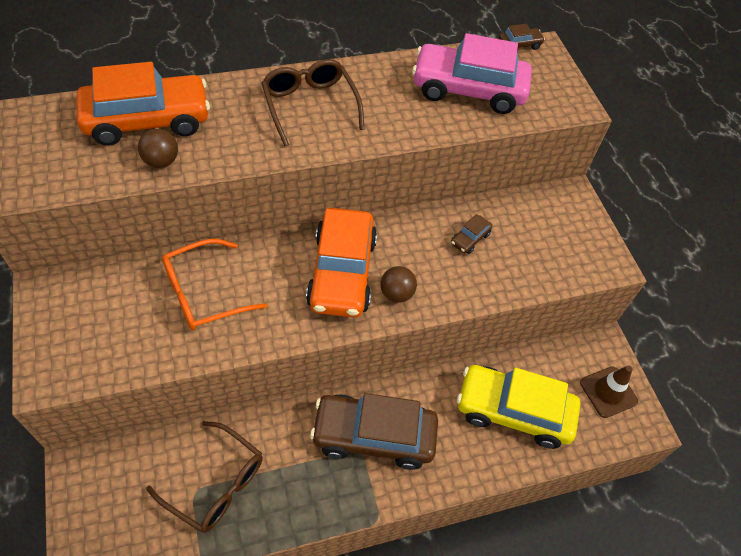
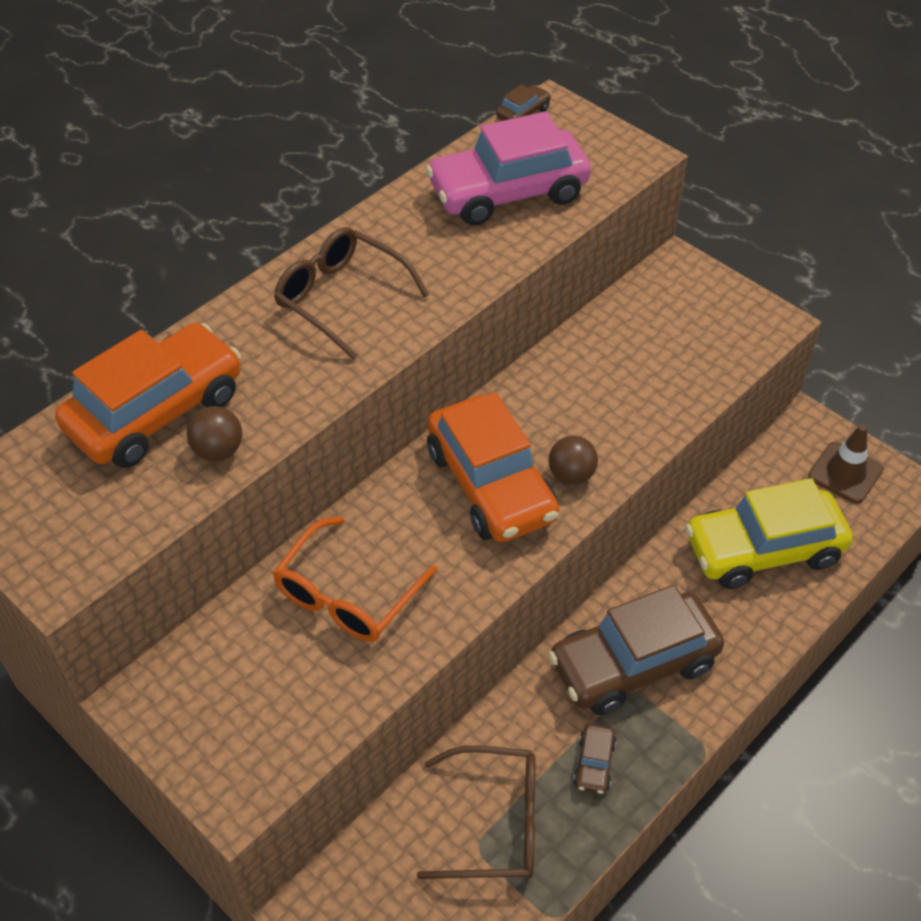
camera: 25 degrees left, 5 degrees down
(470, 239) = (604, 371): brown car -> brown car (594, 764)

